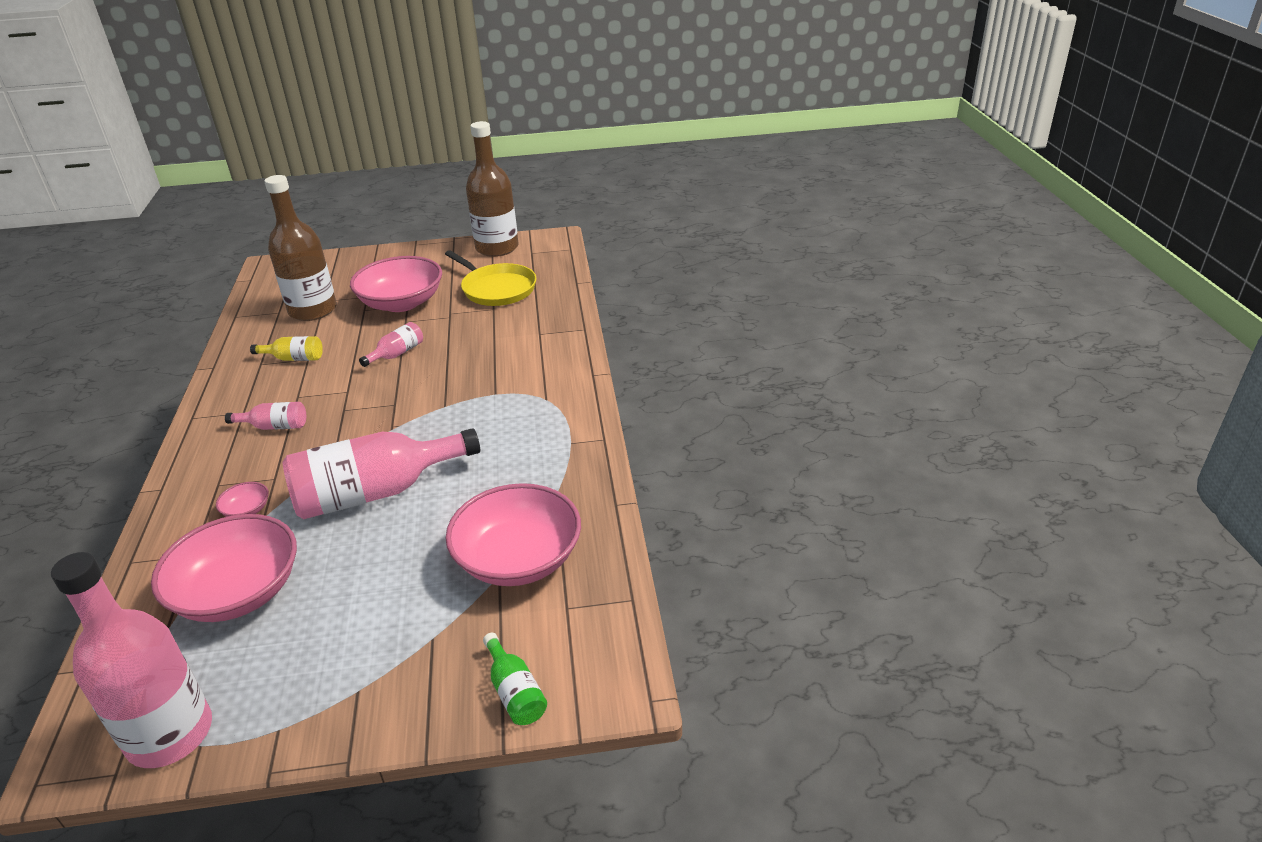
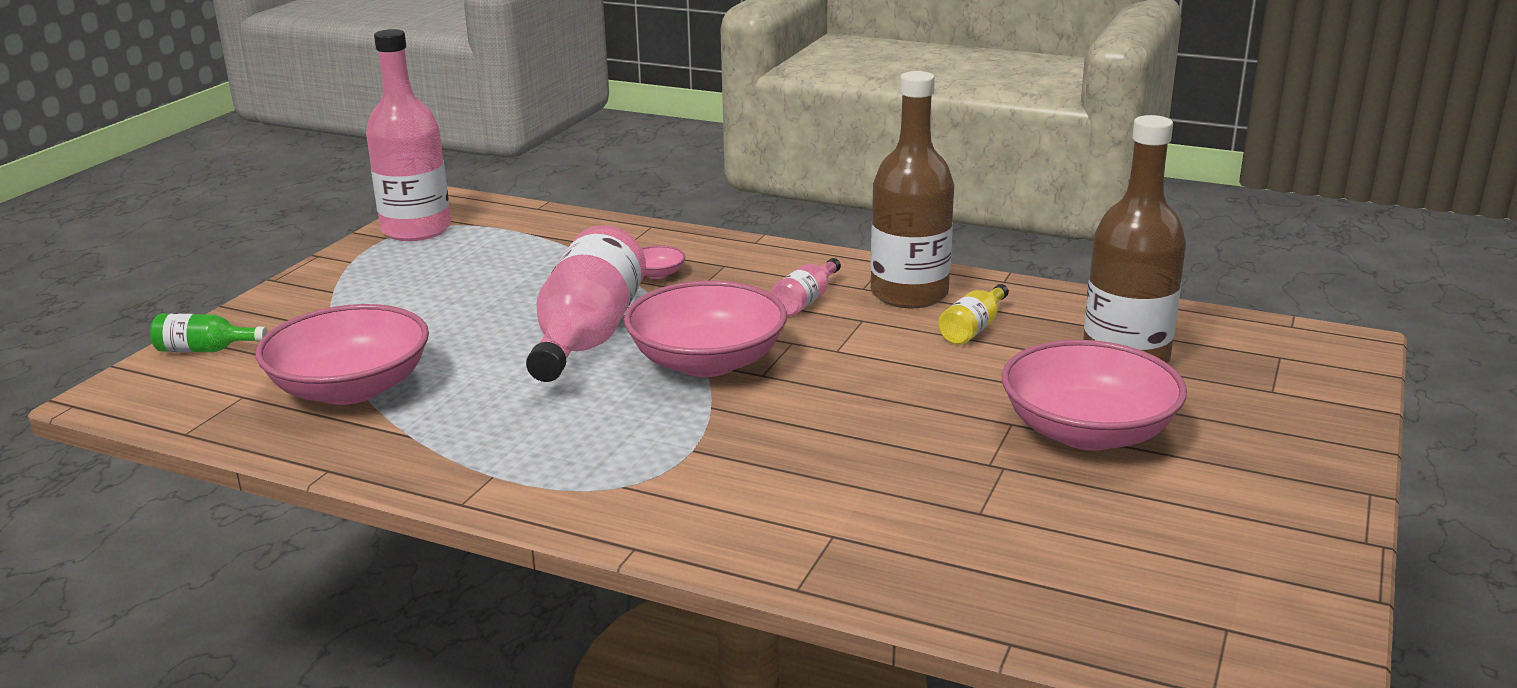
camera: 120 degrees right, 10 degrees down
(238, 592) = (536, 261): pink bowl -> pink bowl (707, 362)
(397, 354) = (905, 399): pink bottle -> none
(496, 289) = (1065, 537): yellow pan -> none
(497, 248) = (1286, 588): brown bottle -> brown bottle (909, 294)

